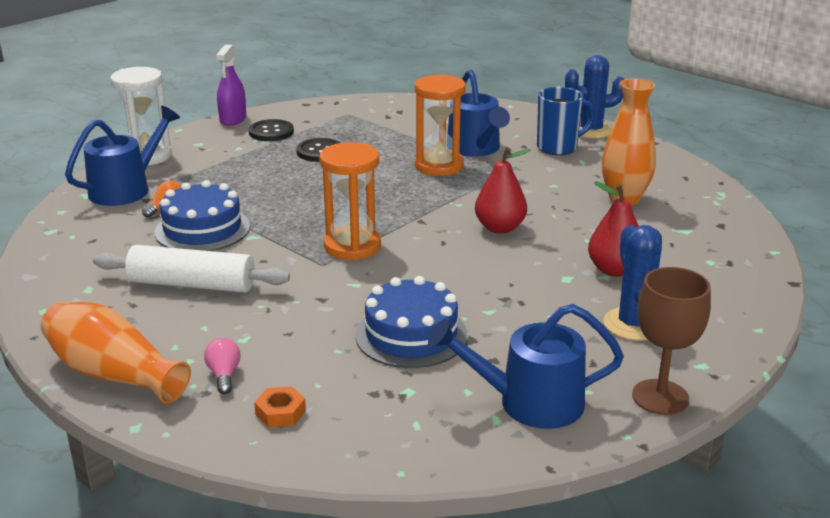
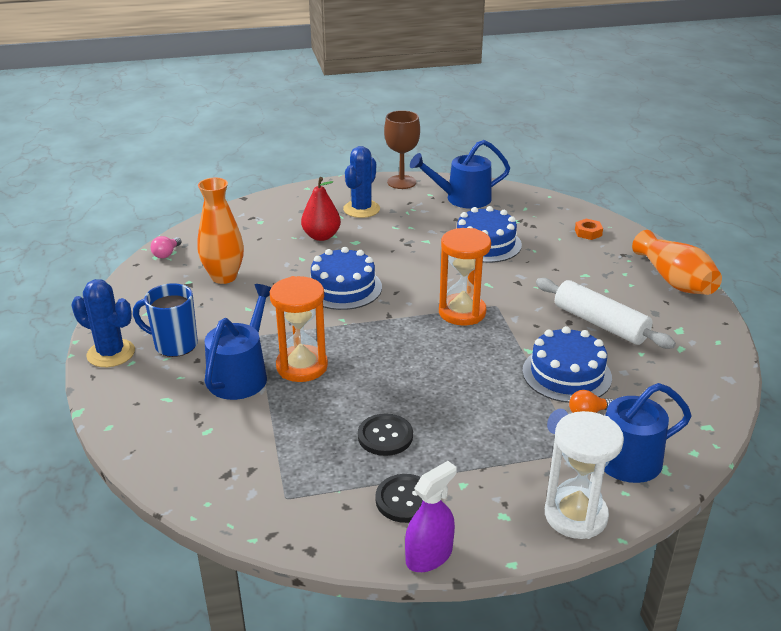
camera: 145 degrees left, 5 degrees up
(224, 375) = (608, 259): pink light bulb -> pink light bulb (166, 254)
(500, 228) = (343, 288): red pear -> blue cake
(530, 402) = (462, 198): blue watering can -> blue watering can turned 135 degrees clockwise

